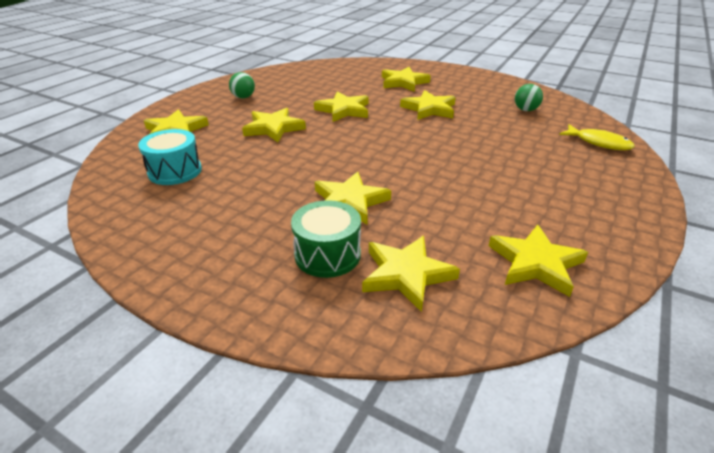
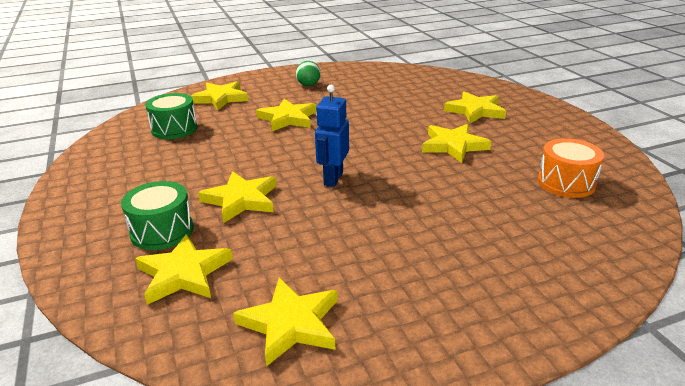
camera: 40 degrees right, 5 degrees down
(175, 171) = (174, 129): turquoise drum -> green drum
(343, 110) = (369, 121): yellow star -> none
(390, 159) = (333, 178): none -> blue robot
(525, 110) = (566, 183): green ball -> orange drum
(599, 143) = (593, 253): yellow fish -> none

